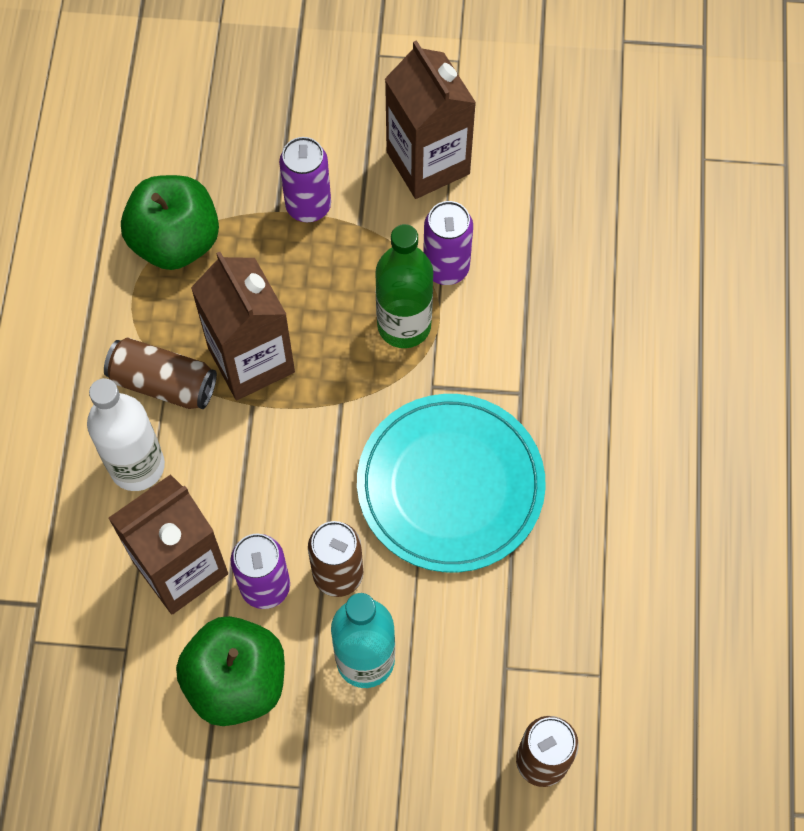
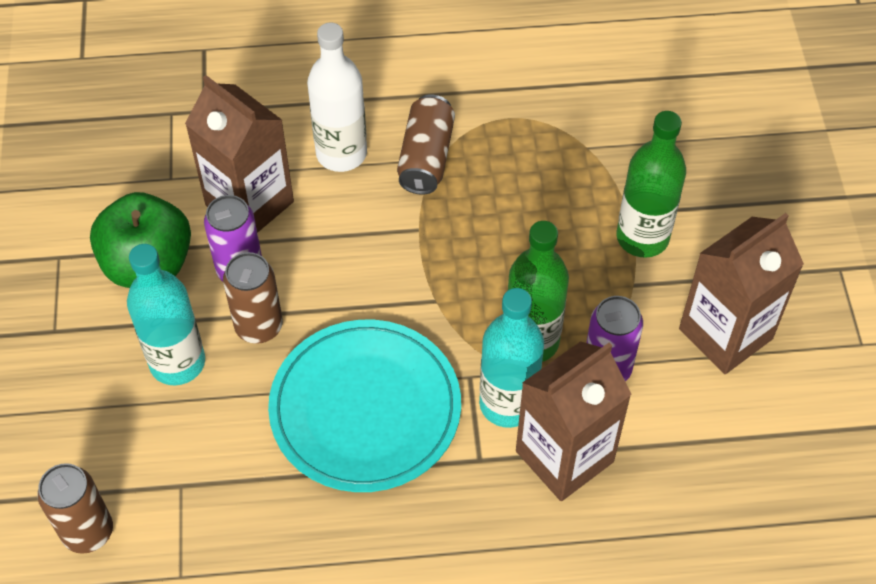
camera: 80 degrees right, 10 degrees down
(175, 241) = (573, 139): green apple -> none
(251, 360) = (464, 220): brown carton -> brown carton (564, 456)
(308, 206) = (642, 237): purple can -> green bottle
(467, 359) = (507, 404): none -> turquoise bottle

